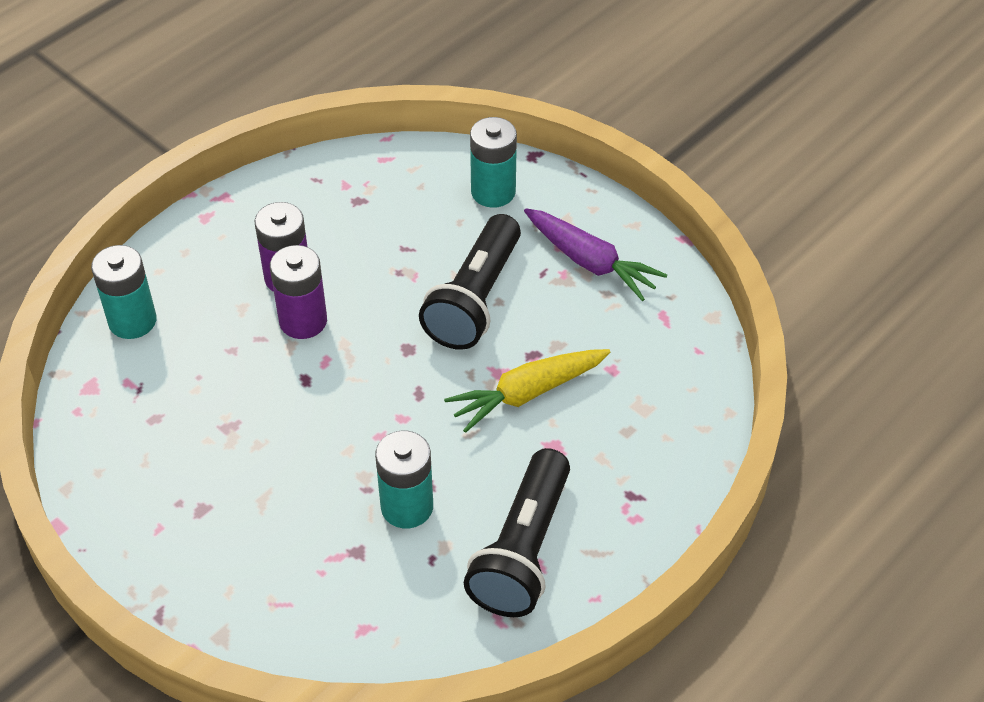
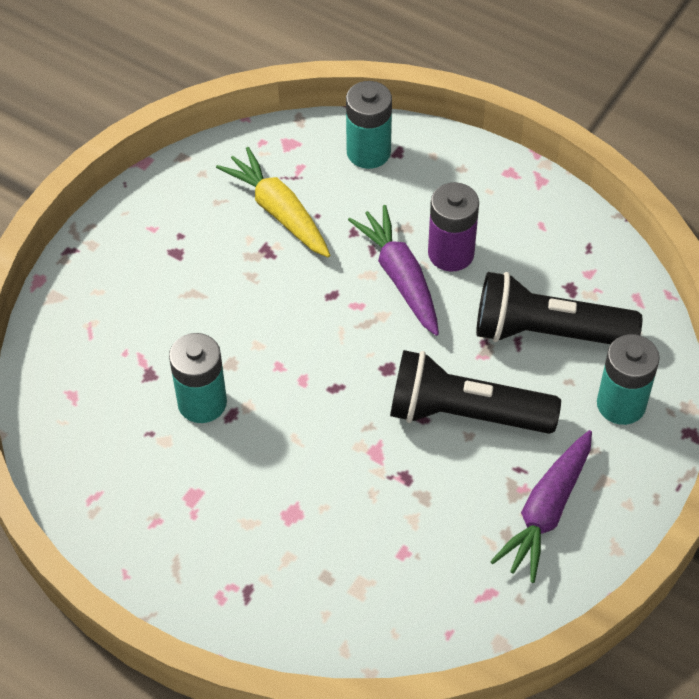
camera: 80 degrees right, 5 degrees up
(303, 321) = (400, 277): purple battery -> purple carrot
(523, 550) = (168, 504): black flashlight -> black flashlight (547, 332)
(527, 393) = (354, 479): yellow carrot -> yellow carrot (279, 211)

